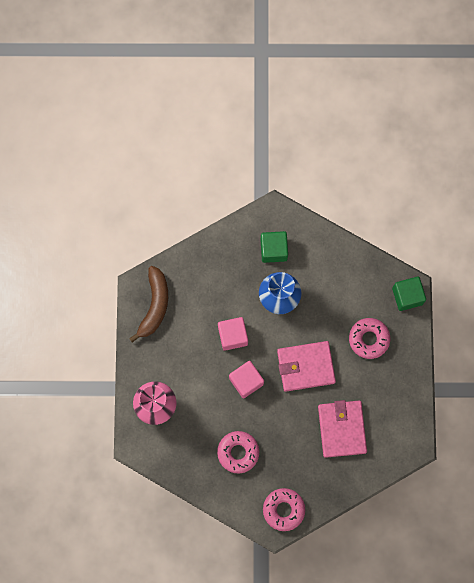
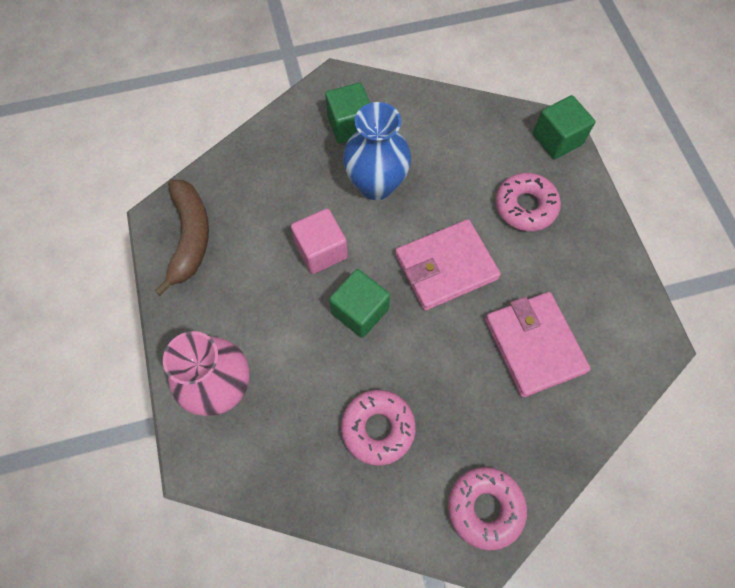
camera: 15 degrees left, 10 degrees down
(246, 381) = (360, 311): pink cube -> green cube

